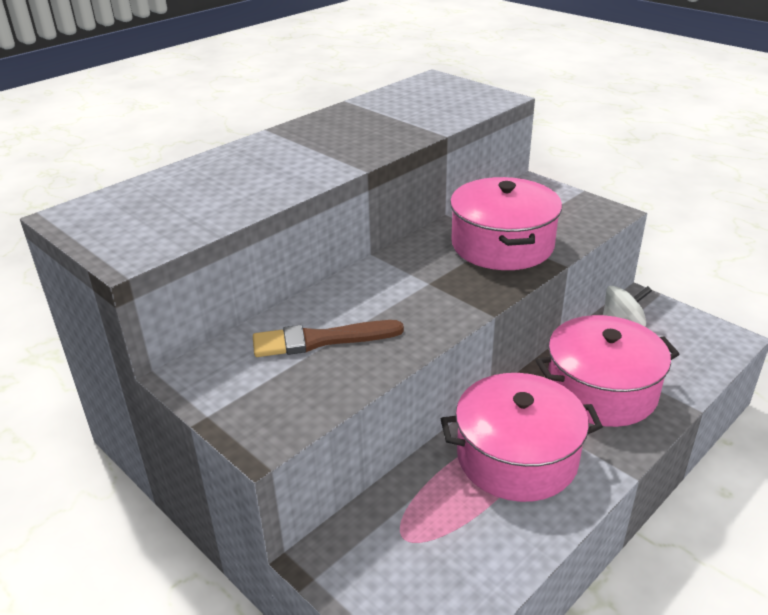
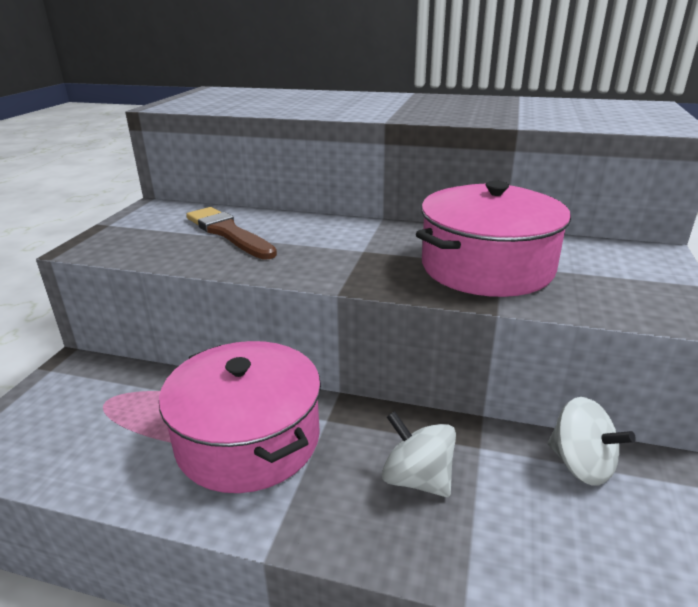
camera: 60 degrees right, 5 degrees down
(601, 390) = (417, 479): pink pot -> white spinning top

